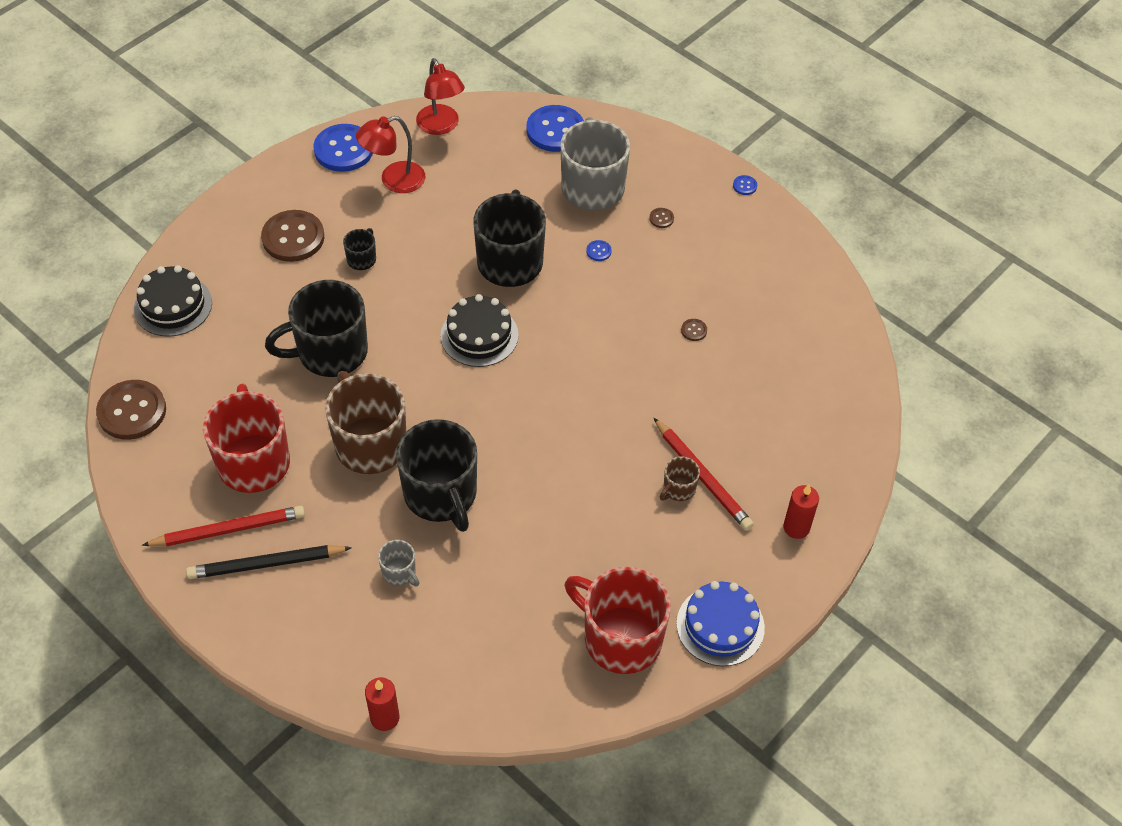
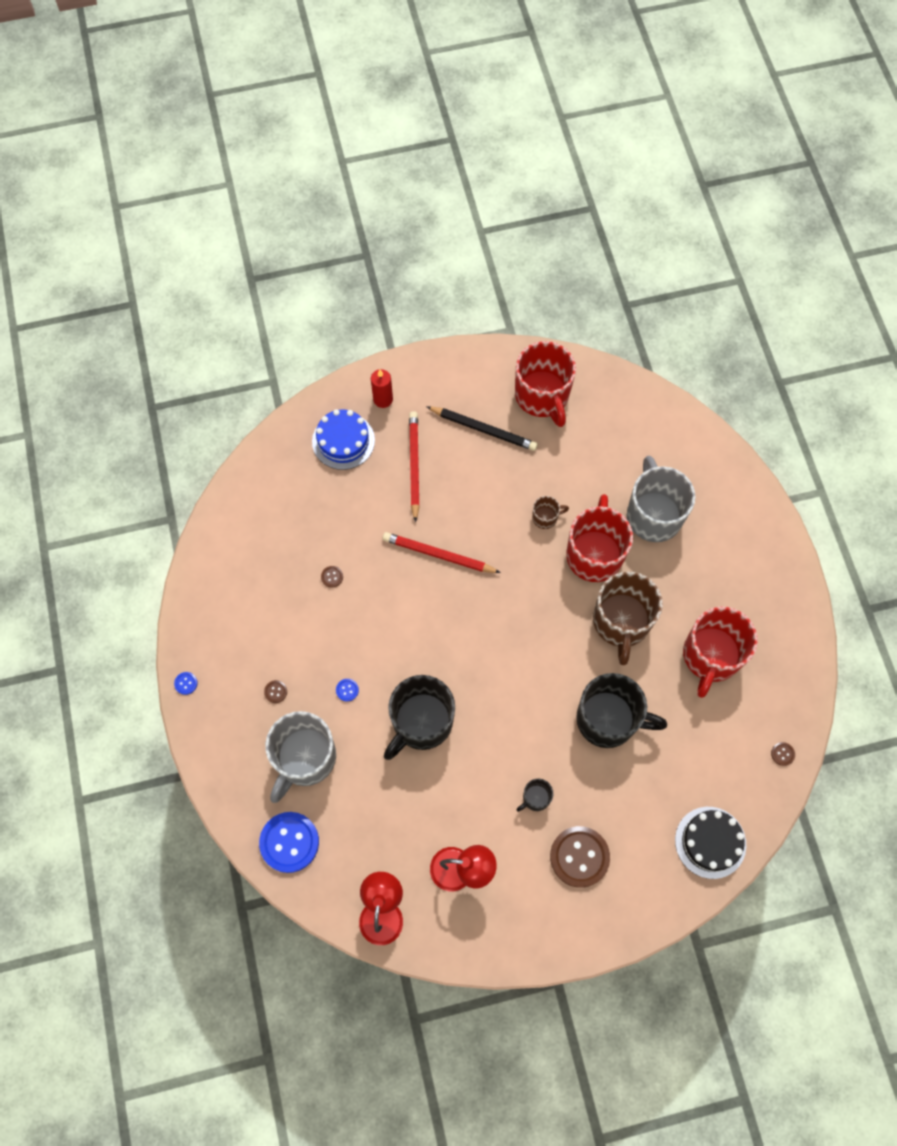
camera: 145 degrees left, 15 degrees up
(132, 411) = (782, 754): brown button -> brown button, size x0.40
(229, 529) = (752, 611): red pencil -> red pencil (438, 555)
(266, 564) = (738, 571): black pencil -> black pencil (483, 429)
(344, 150) = (483, 937): blue button -> none
(385, 718) = (712, 430): red candle -> none
(399, 573) = (653, 515): grey mug -> grey mug, size x2.24
(441, 495) = (594, 554): black mug -> red mug
(479, 335) = (489, 667): black cake -> none
(678, 489) = (436, 466): brown mug -> brown mug (545, 517)
(720, 625) = (477, 369): blue cake -> blue cake (343, 441)

